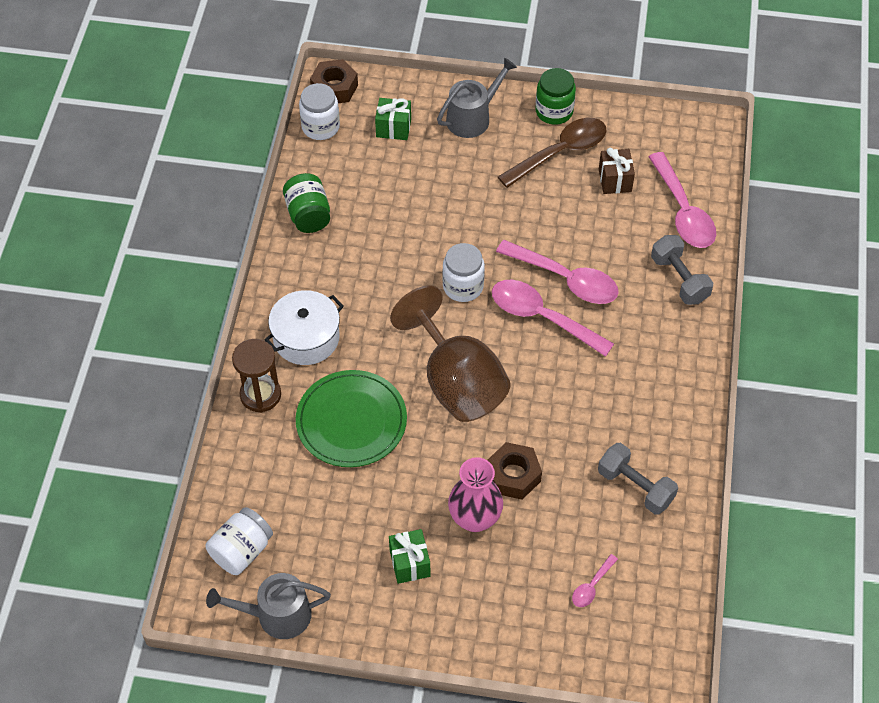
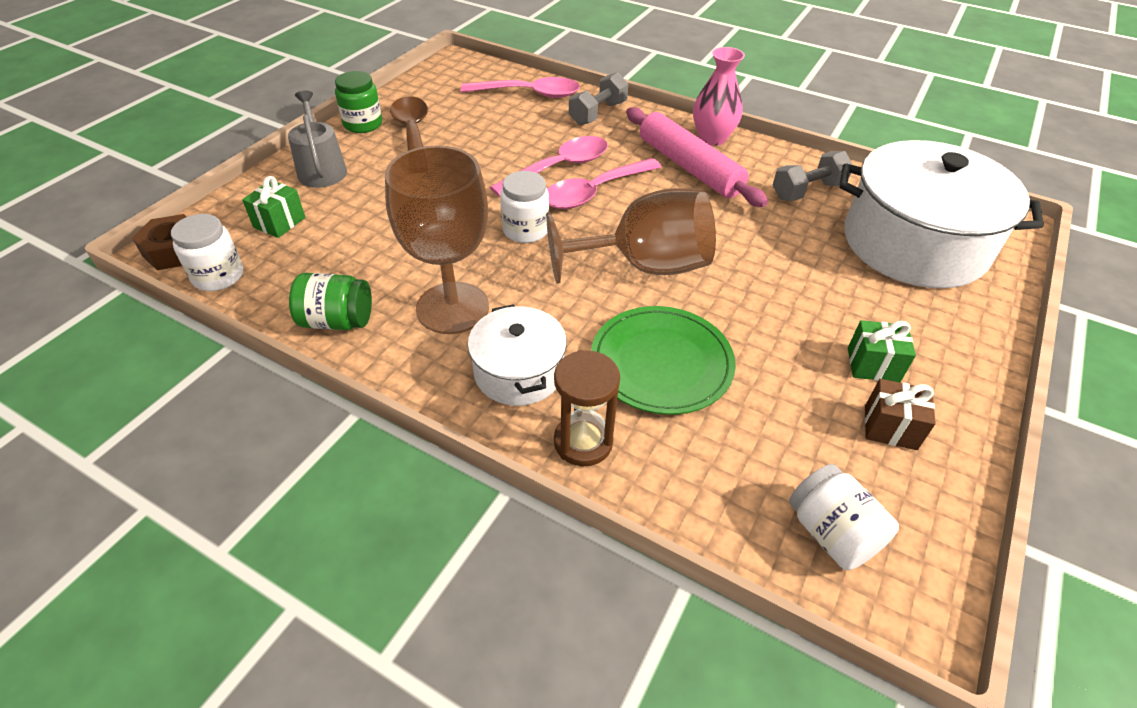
camera: 70 degrees left, 10 degrees down
(277, 615) = (940, 518): grey watering can -> none
(351, 275) = (452, 308): none -> brown goblet
(475, 518) = (822, 299): pink vase -> pink vase (712, 138)
(513, 475) = (775, 258): brown nut -> none
(592, 586) = (914, 244): pink spoon -> white pot
(615, 180) = (469, 115): brown gift -> brown gift (890, 427)
(623, 380) = (689, 167): none -> pink rolling pin
(679, 279) = (598, 113): grey dumbbell -> grey dumbbell turned 45 degrees counterclockwise

